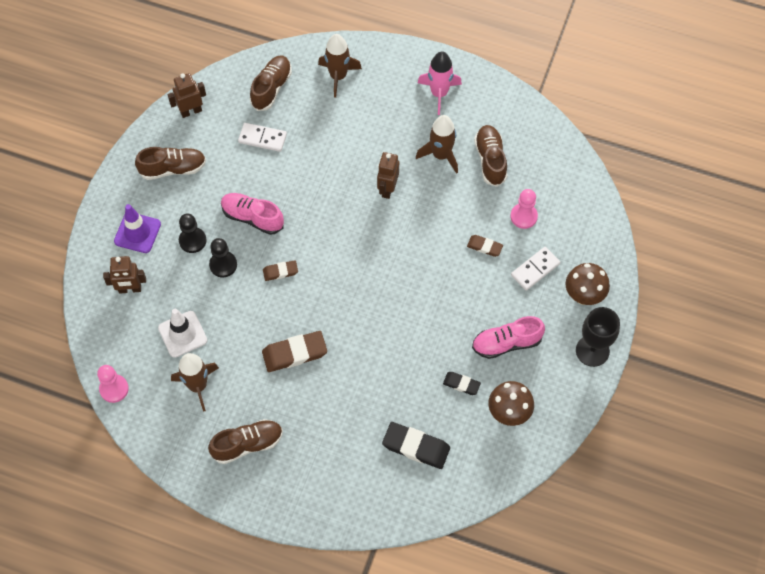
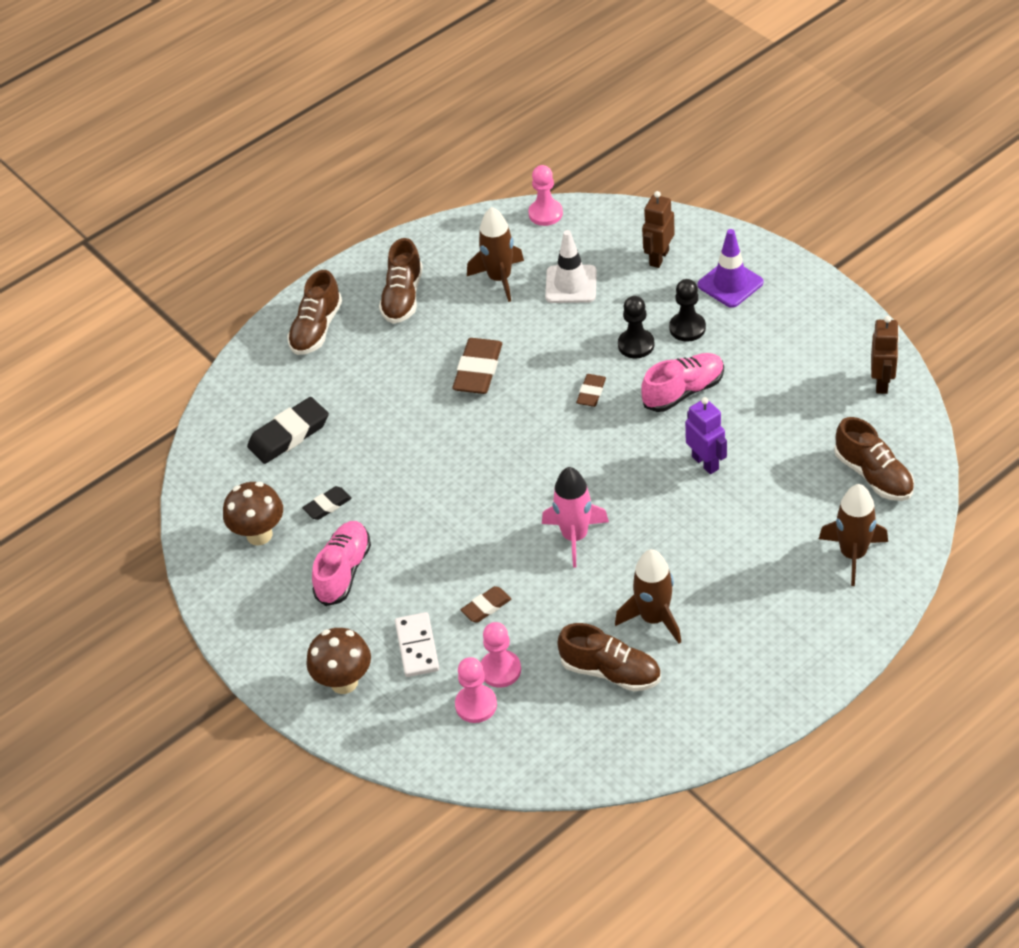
camera: 125 degrees right, 15 degrees down
(173, 169) = (802, 340): brown shoe -> brown shoe (316, 329)
(262, 138) = (796, 439): white domino -> none
(307, 179) = (705, 462): none -> purple robot
(387, 189) = (638, 539): brown robot -> none
(439, 93) = (757, 659): pink rocket -> pink rocket (575, 536)
(554, 217) = (476, 705): none -> pink pawn
(592, 351) = (268, 655): black goblet -> none

